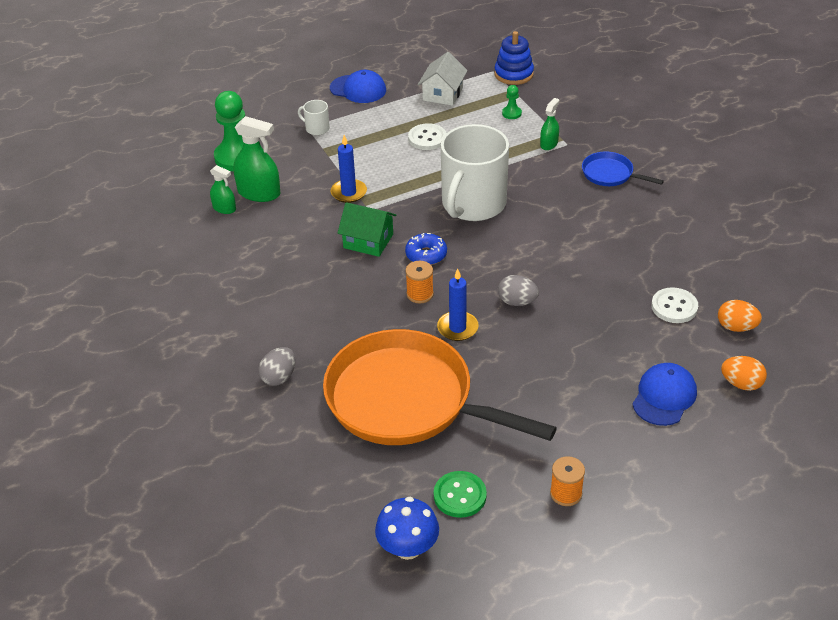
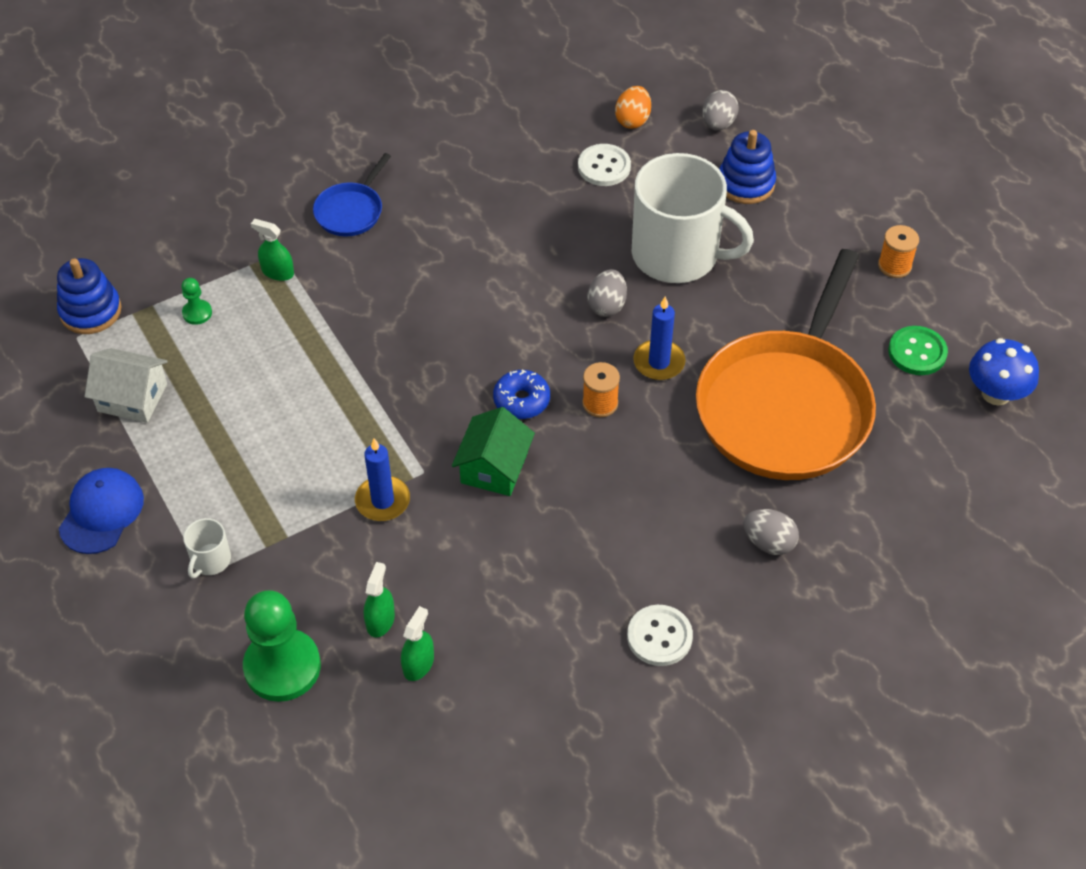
camera: 95 degrees left, 10 degrees up
(259, 193) = (380, 620): green spray bottle -> green spray bottle, size x0.57
(427, 138) = (251, 412): white button -> white button (659, 637)
(473, 204) = (412, 353): white mug -> white mug (677, 255)
(664, 397) = (746, 183): blue cap -> blue stacking toy
(741, 384) = (718, 124): orange egg -> grey egg

